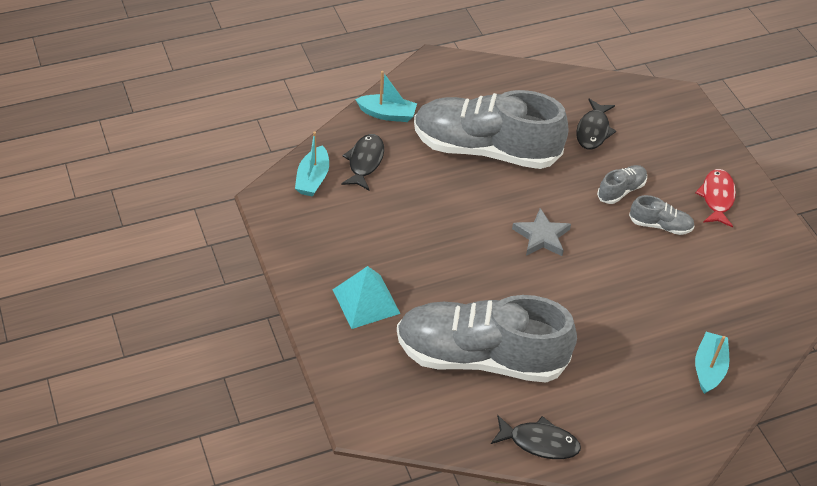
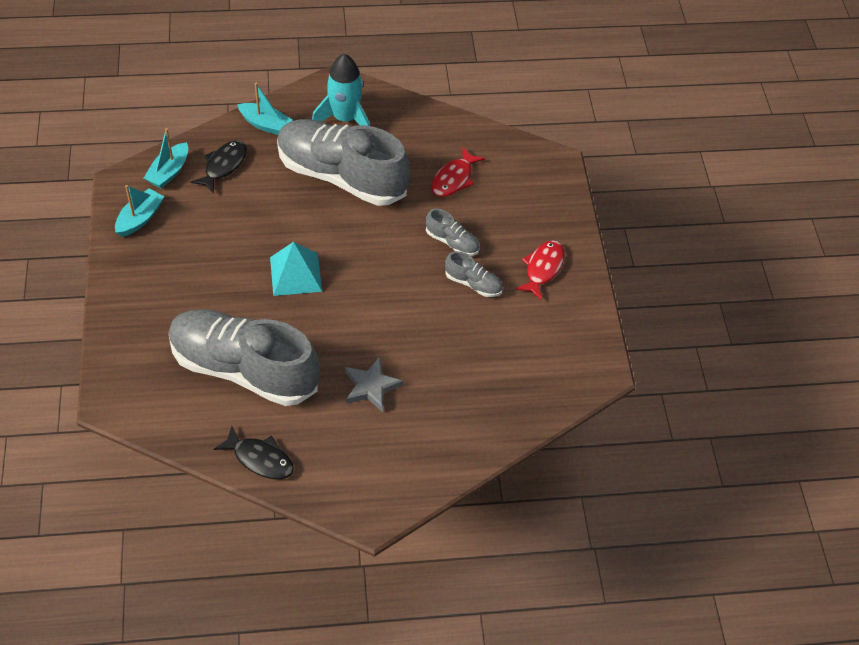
camera: 15 degrees right, 5 degrees up
(366, 301) = (164, 295): turquoise pyramid -> turquoise pyramid (295, 274)
(462, 94) = (345, 119): none -> turquoise rocket
(541, 236) = (354, 270): grey star -> grey star (371, 386)
(593, 130) = (454, 179): black fish -> red fish
(621, 190) = (452, 242): grey shoe -> grey shoe turned 60 degrees clockwise
(708, 368) = (452, 428): turquoise boat -> turquoise boat (140, 218)

